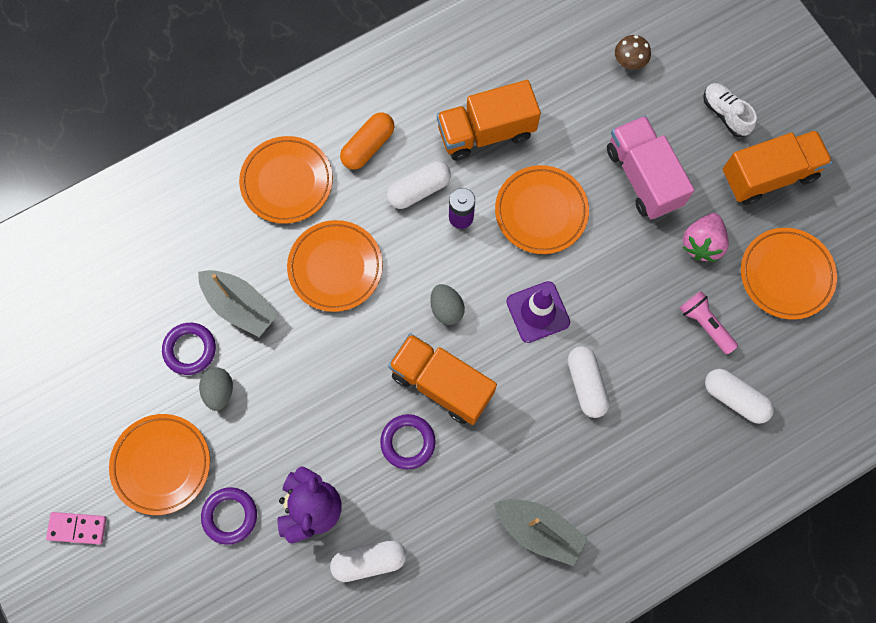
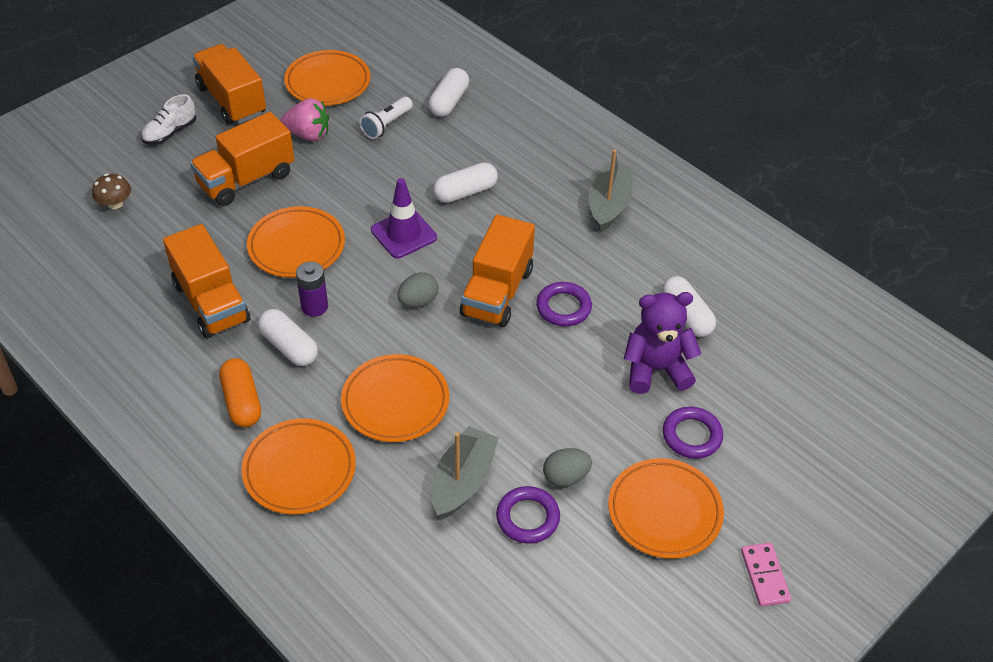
camera: 105 degrees left, 25 degrees down
(368, 146) = (242, 401): orange capsule -> orange capsule turned 45 degrees clockwise
(643, 177) = (246, 179): pink truck -> orange truck
(705, 324) = (386, 125): pink flashlight -> white flashlight

